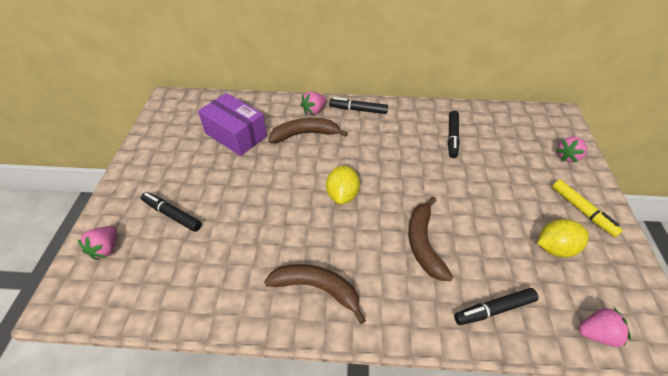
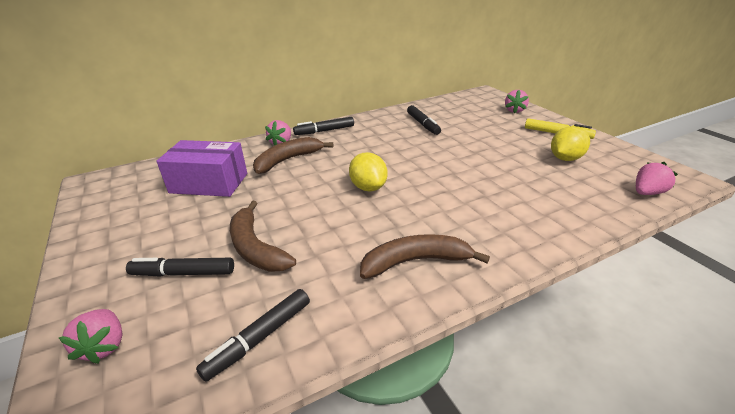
camera: 30 degrees left, 15 degrees down
(423, 243) = (473, 192): brown banana -> brown banana (255, 248)
(494, 309) = (571, 209): black marker -> black marker (259, 338)

